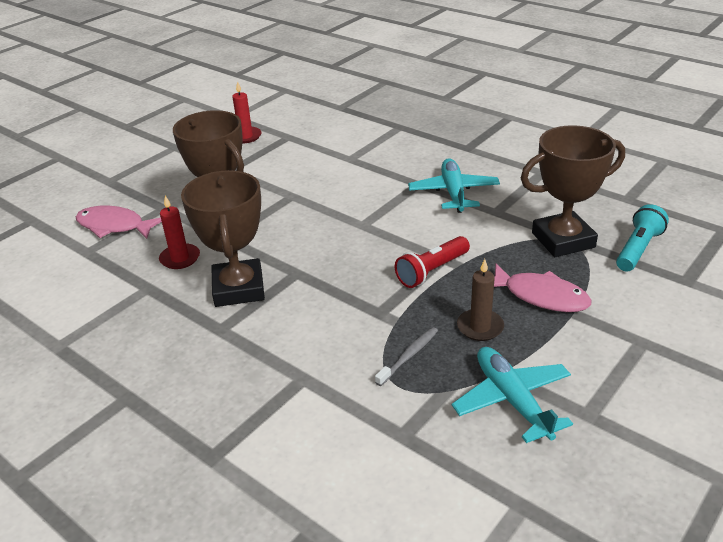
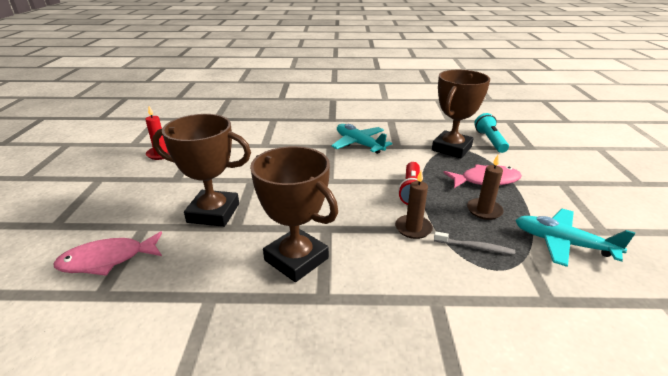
camera: 40 degrees left, 5 degrees down
(180, 258) = (212, 259): red candle -> none
(375, 310) = (413, 228): none -> brown candle
(409, 356) = (475, 247): grey toothbrush -> grey toothbrush turned 105 degrees clockwise

